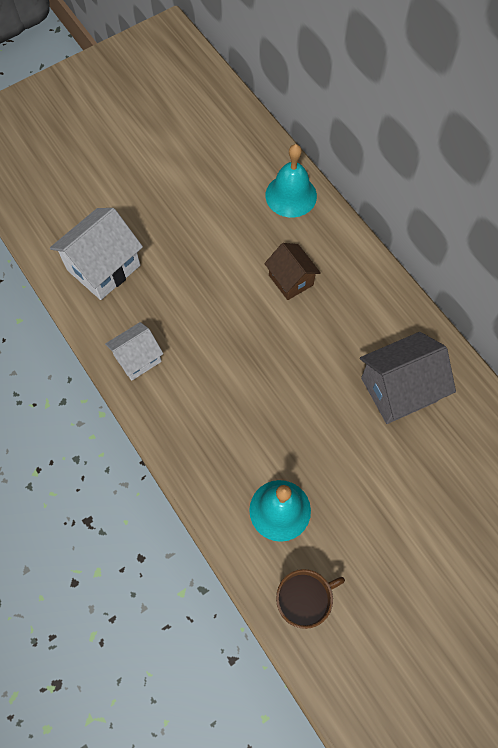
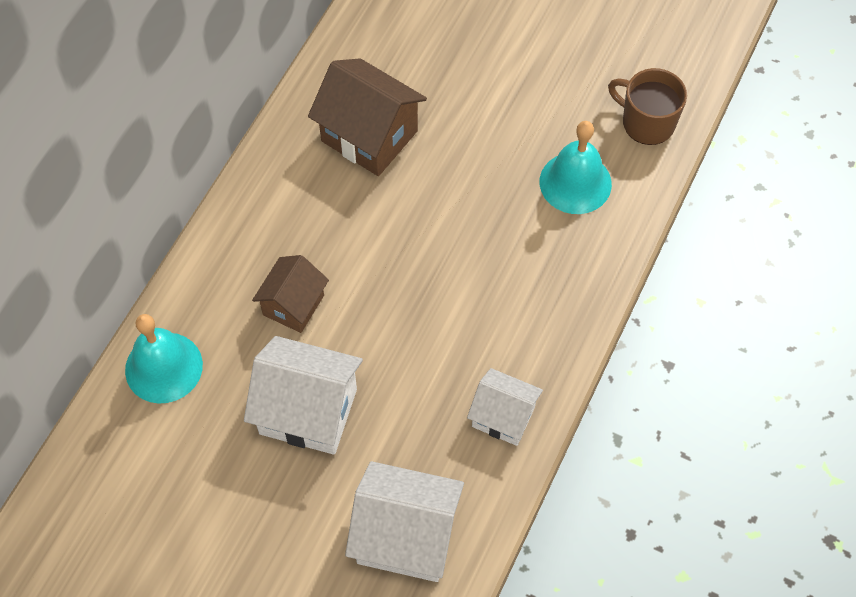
camera: 120 degrees left, 5 degrees down
(214, 255) = (308, 411): none -> white house
(399, 389) = (369, 136): grey house -> brown house

